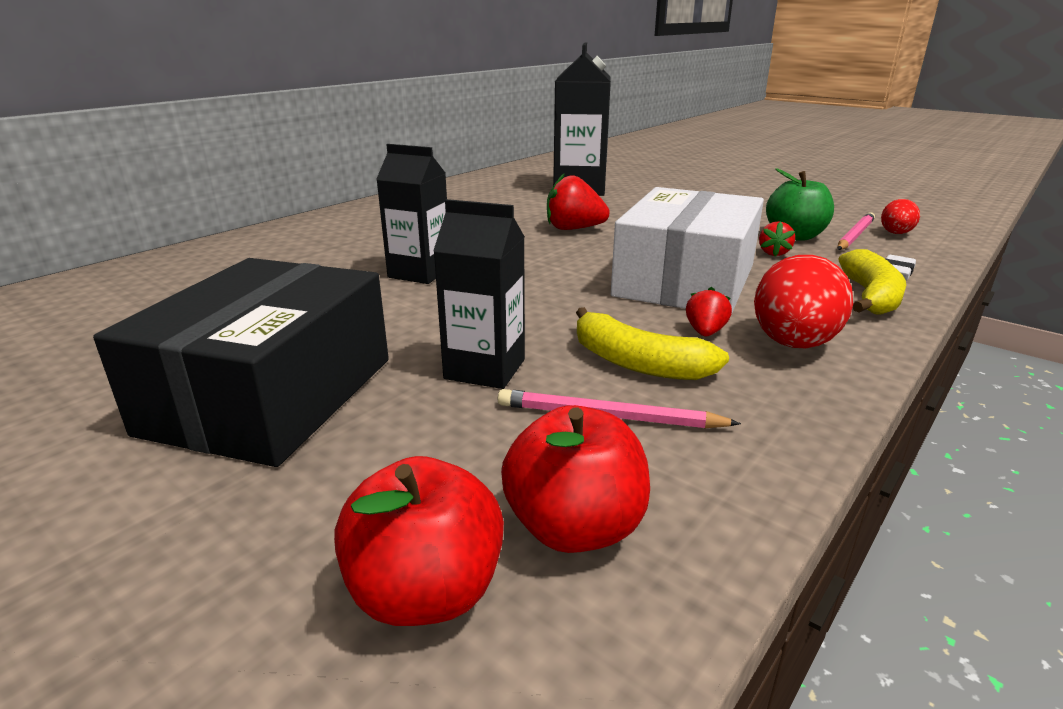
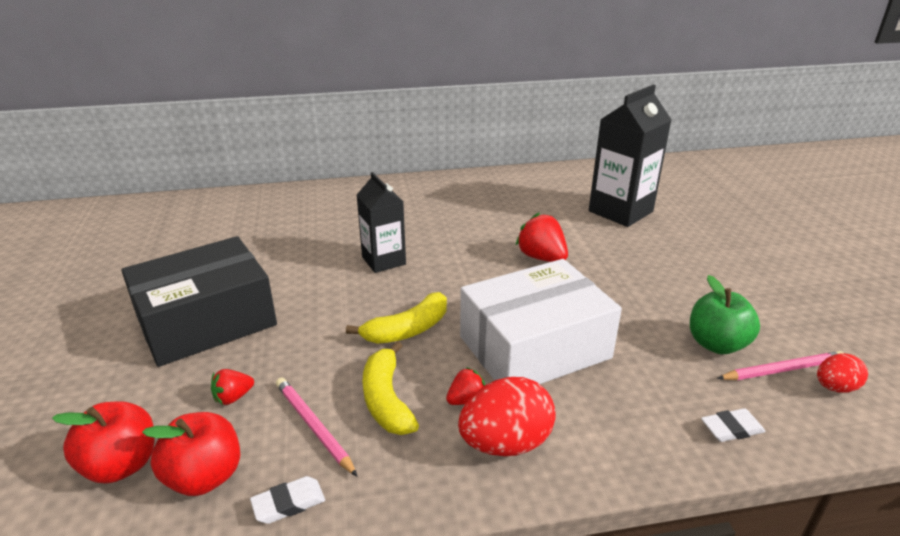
camera: 40 degrees right, 5 degrees up
(485, 369) = (308, 357): black carton -> none
(716, 488) = (288, 503): none -> white eraser
(773, 253) = (658, 353): red strawberry -> red strawberry (233, 397)
(870, 296) = (653, 439): yellow banana -> yellow banana (407, 330)

